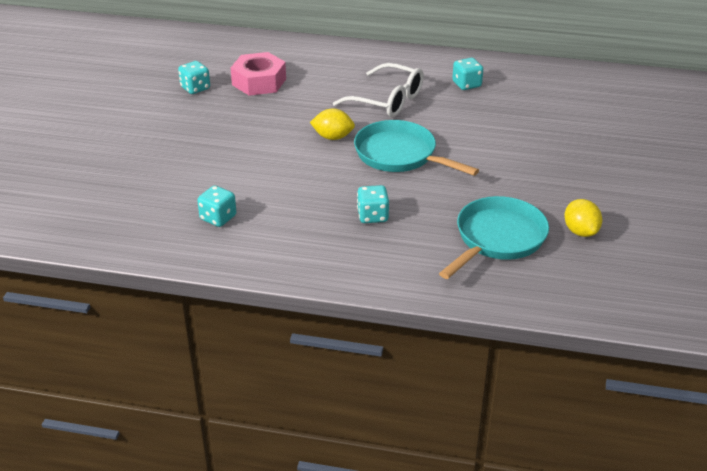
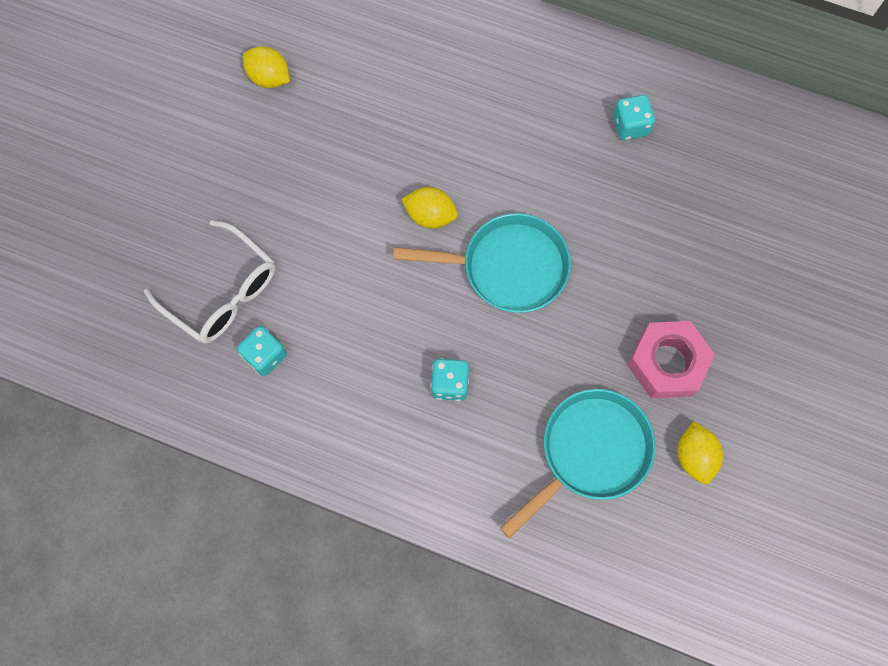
camera: 10 degrees right, 35 degrees up
(195, 88) = (269, 77): turquoise dice -> yellow lemon
(259, 82) = (354, 76): pink nut -> pink nut (667, 363)
(387, 100) = (516, 146): white glasses -> white glasses (222, 292)
(400, 155) = (508, 267): turquoise pan -> turquoise pan turned 135 degrees clockwise

